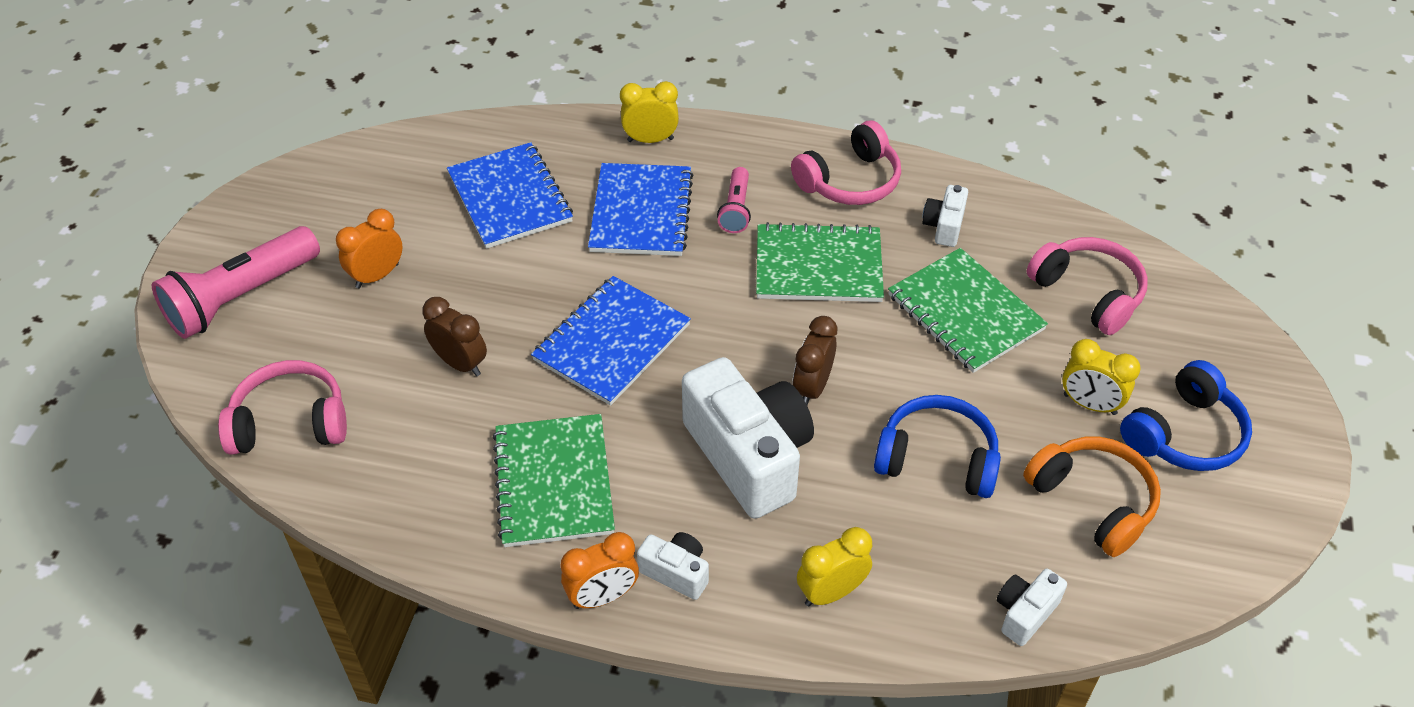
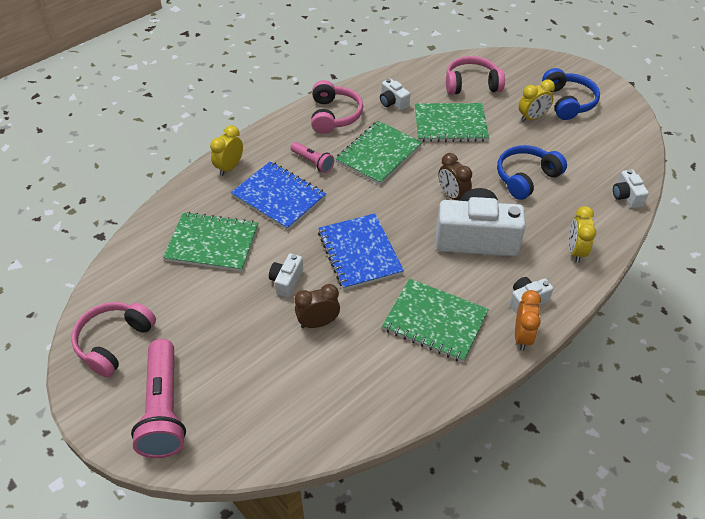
camera: 55 degrees left, 0 degrees up
(290, 422) = (293, 425): pink headphones -> pink headphones (114, 342)
(377, 276) = (213, 331): orange clock -> none
(504, 297) = (286, 281): none -> white camera
(509, 198) = (212, 243): blue notebook -> green notebook
(1093, 501) = (583, 145): orange headphones -> none

